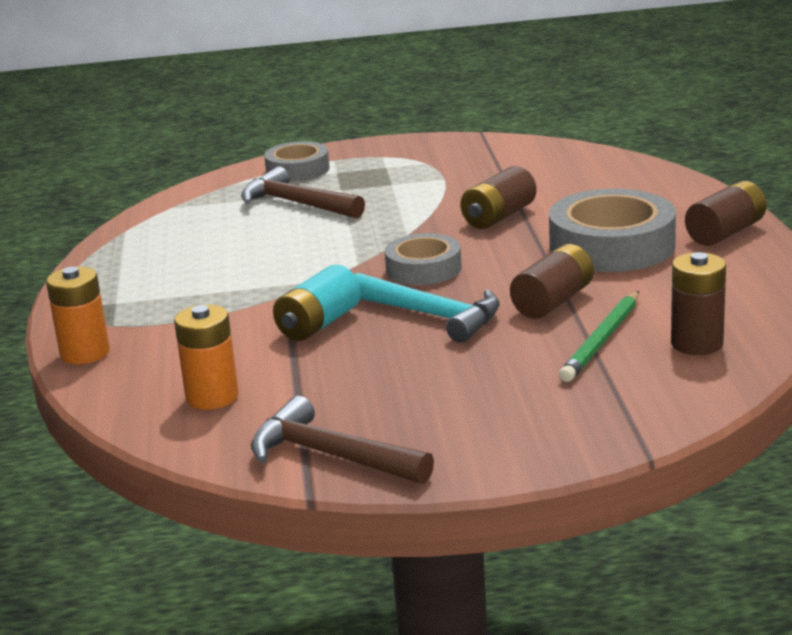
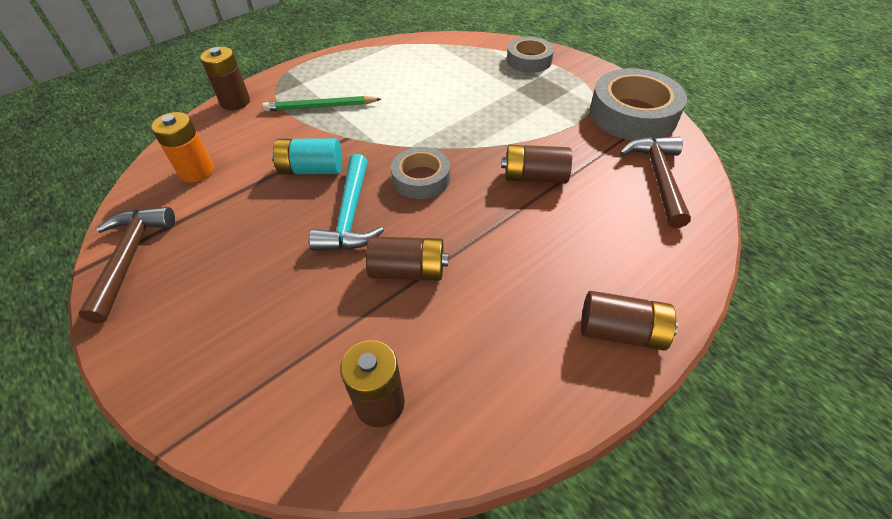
camera: 55 degrees right, 25 degrees up
(85, 353) = (235, 102): orange battery -> brown battery
(296, 204) = (478, 82): brown hammer -> brown hammer (658, 178)
(602, 340) = (355, 331): green pencil -> green pencil (320, 107)
(612, 245) = (533, 263): grey tape -> grey tape (632, 114)

